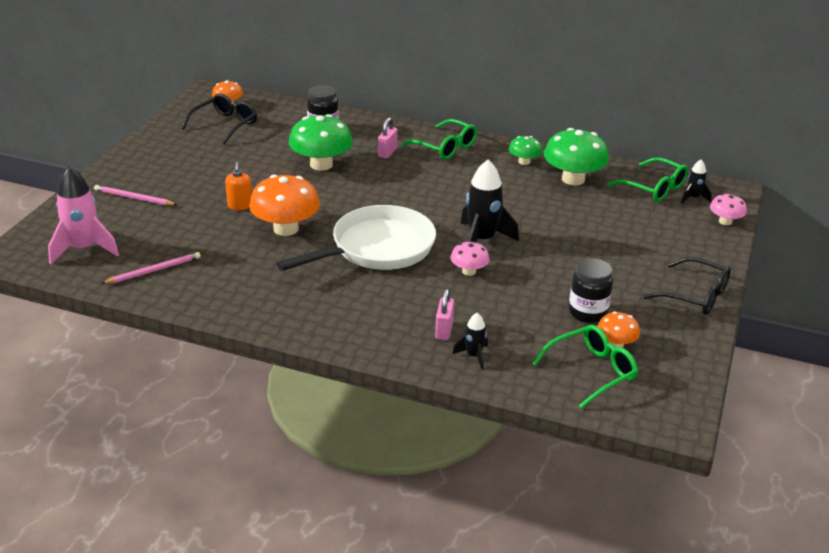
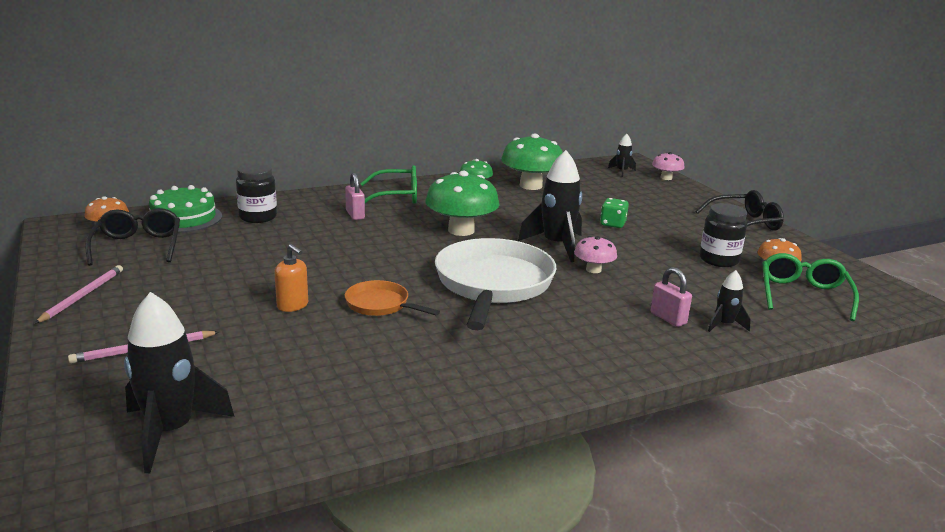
camera: 45 degrees left, 10 degrees down
(84, 249) = (170, 432): pink rocket -> black rocket
(154, 270) = (311, 407): pink pencil -> pink pencil (83, 296)
(279, 112) = (184, 218): none -> green cake
(286, 229) = (380, 305): orange mushroom -> orange pan
(321, 164) = (311, 243): green mushroom -> green mushroom (461, 230)
(567, 243) = (612, 224): none -> green dice
(654, 188) = (589, 174): green glasses -> none

